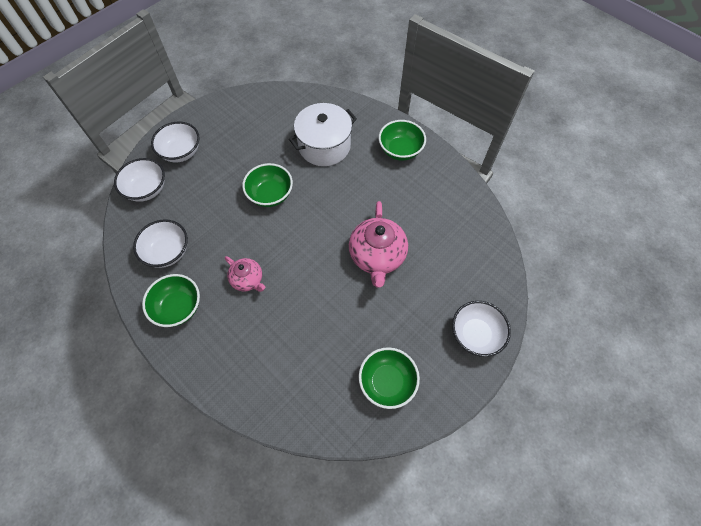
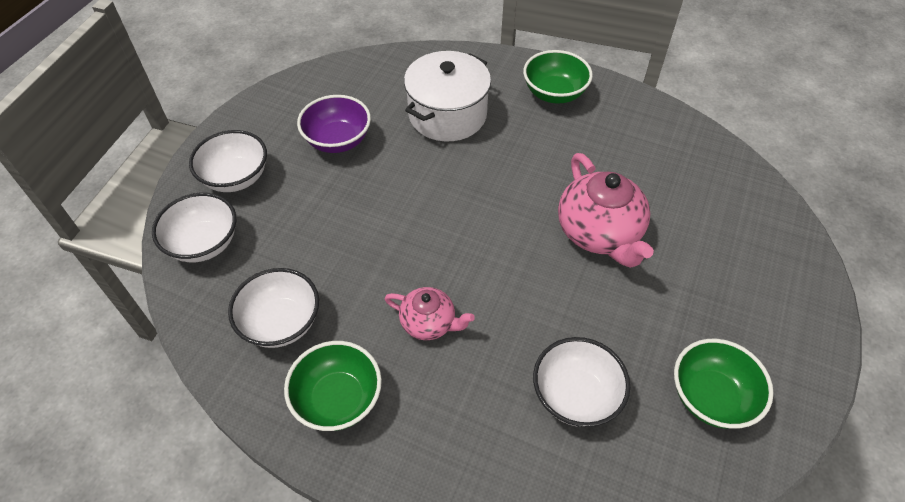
camera: 20 degrees left, 10 degrees down
(250, 144) = (338, 140): none -> purple bowl
(270, 195) = (403, 197): green bowl -> none
(475, 334) = (789, 291): white bowl -> white bowl (575, 395)

